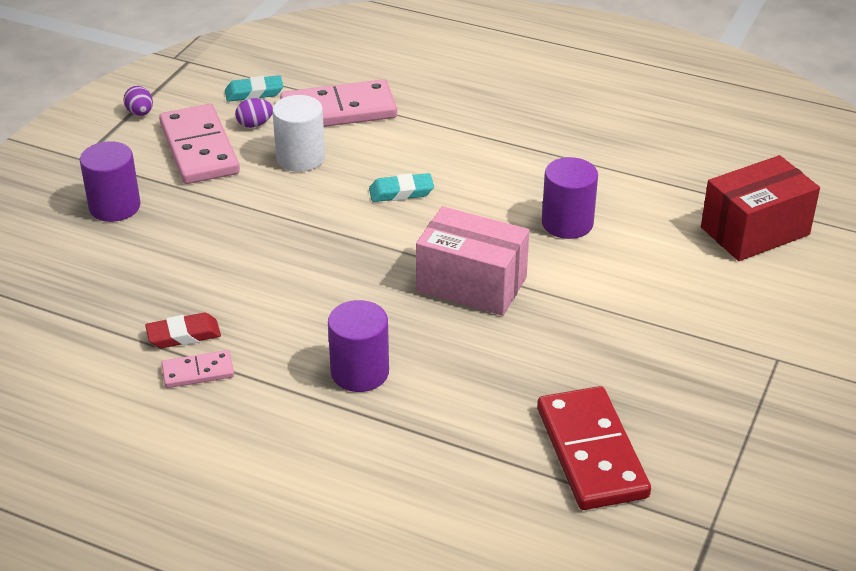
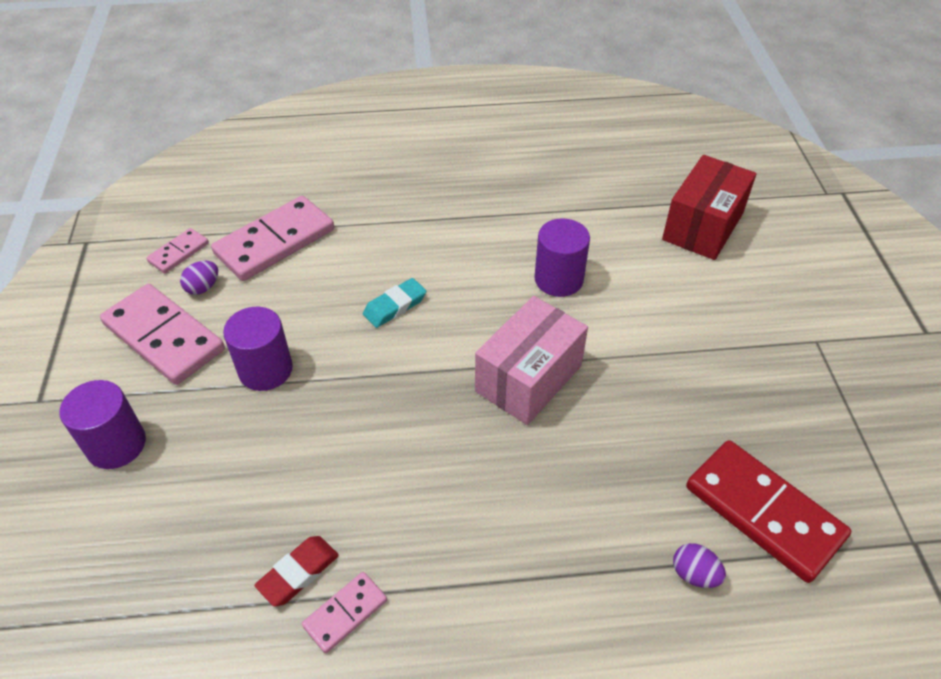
camera: 30 degrees left, 10 degrees up
(140, 113) = (72, 320): purple egg -> purple egg (694, 574)
(254, 93) = (179, 253): turquoise eraser -> pink domino
(300, 158) = (274, 307): white cylinder -> none
(360, 372) = (504, 528): purple cylinder -> purple cylinder (265, 370)
(471, 284) = (529, 378): pink box -> pink box turned 45 degrees counterclockwise

